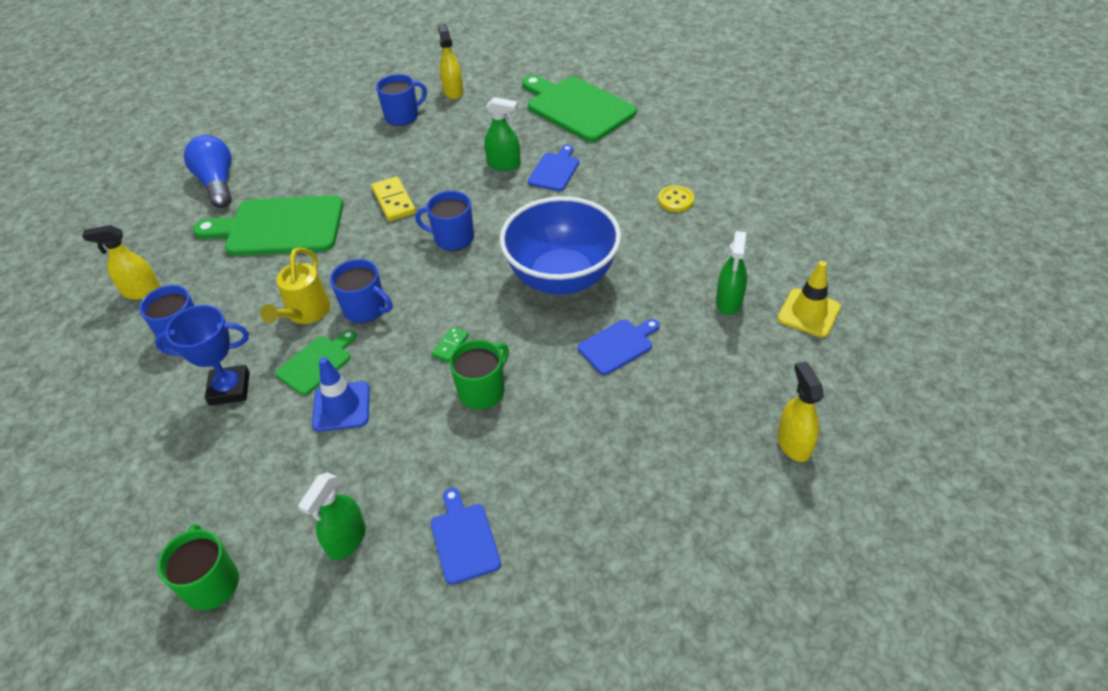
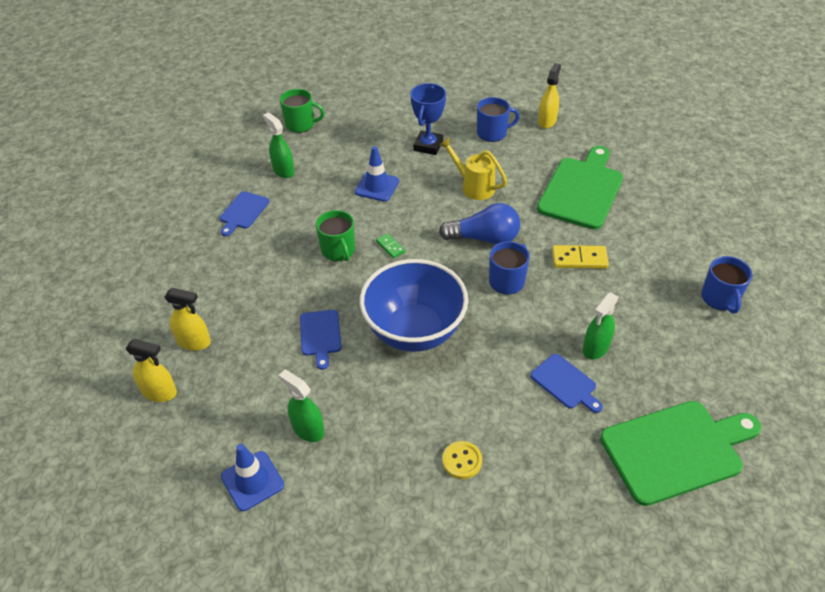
camera: 115 degrees right, 0 degrees up
(218, 183) = (660, 167): blue light bulb -> blue light bulb (484, 238)
(316, 363) = (422, 183): green cutting board -> none
(365, 309) = (457, 215): blue mug -> none
(453, 92) = (755, 351): yellow spray bottle -> yellow spray bottle (194, 342)
(463, 539) = (243, 212): blue cutting board -> blue cutting board turned 105 degrees clockwise
(808, 313) = (252, 481): yellow traffic cone -> blue traffic cone

